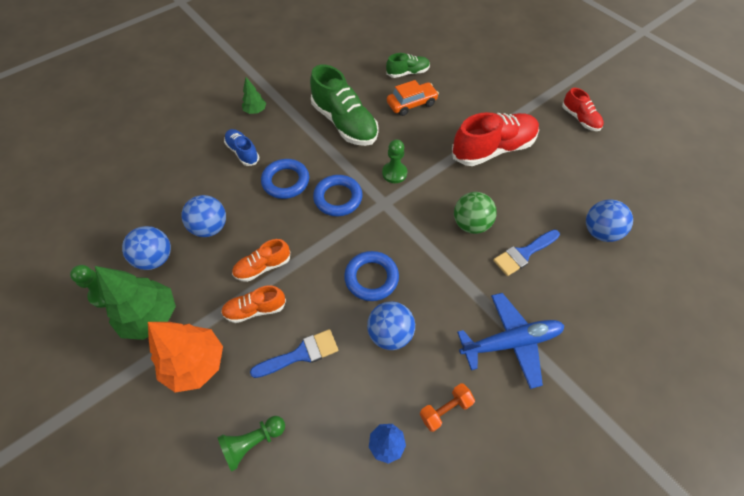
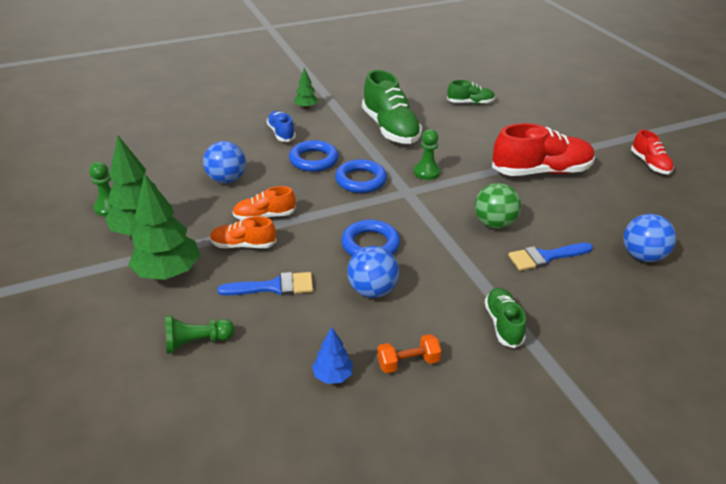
camera: 15 degrees right, 20 degrees down
(155, 258) = (166, 192): blue ball -> none
(195, 364) = (168, 272): orange tree -> green tree
(411, 104) = (465, 125): orange car -> none
(510, 342) = (503, 324): blue plane -> green shoe

